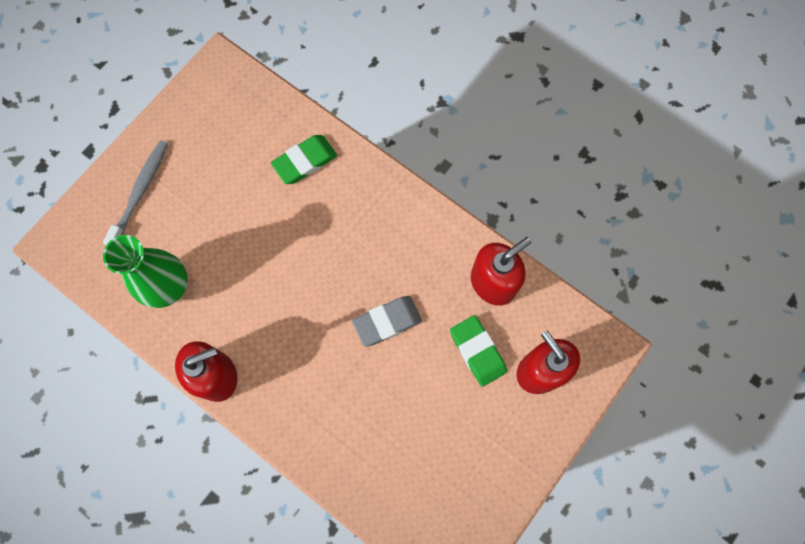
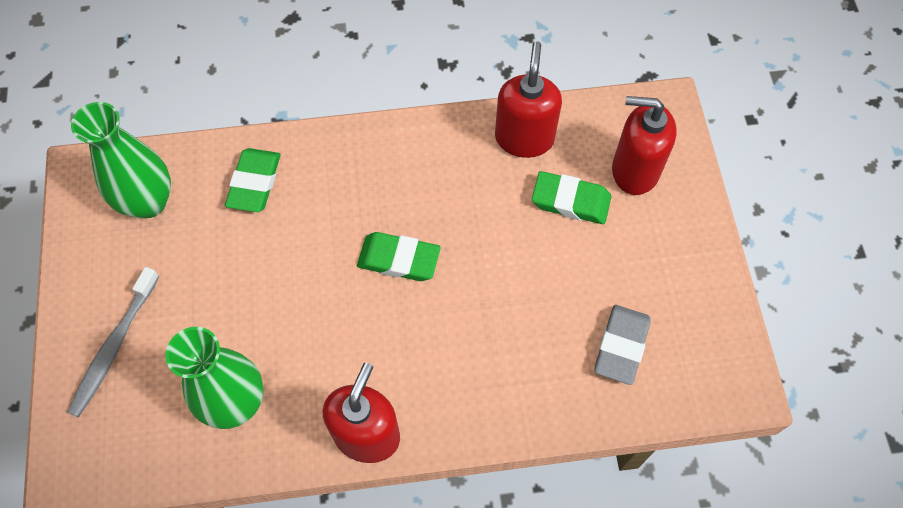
camera: 45 degrees left, 10 degrees down
(140, 192) = (114, 346): grey toothbrush -> grey toothbrush turned 135 degrees counterclockwise
(236, 118) = (148, 202): none -> green vase
(337, 289) = (399, 259): none -> green eraser
(387, 322) = (471, 246): grey eraser -> grey eraser (621, 346)

